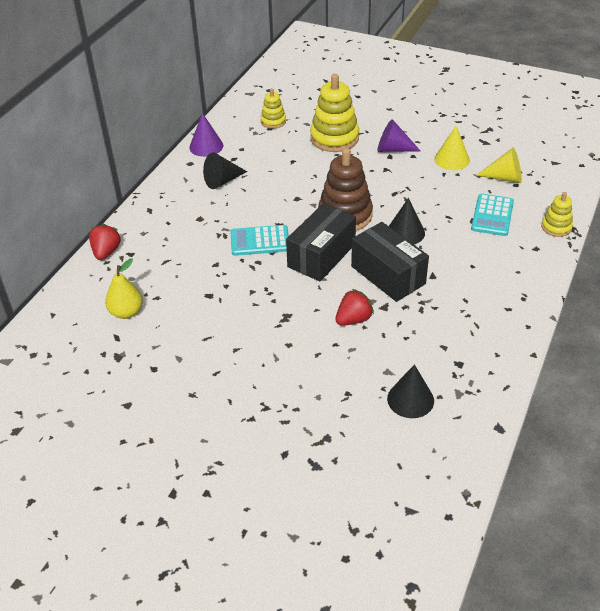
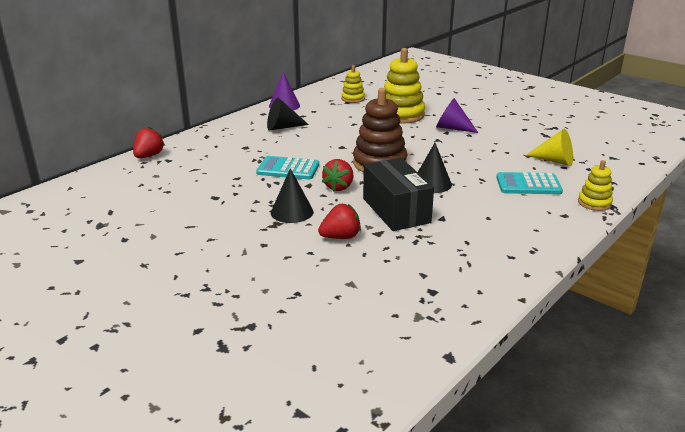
camera: 15 degrees right, 15 degrees down
(126, 312) = (133, 196): yellow pear -> none
(321, 255) = (339, 187): black box -> red strawberry
(410, 399) = (361, 311): black cone -> black cone (292, 212)
(452, 159) = (506, 142): yellow cone -> none
(492, 215) = (528, 185): turquoise calculator -> turquoise calculator turned 60 degrees clockwise

